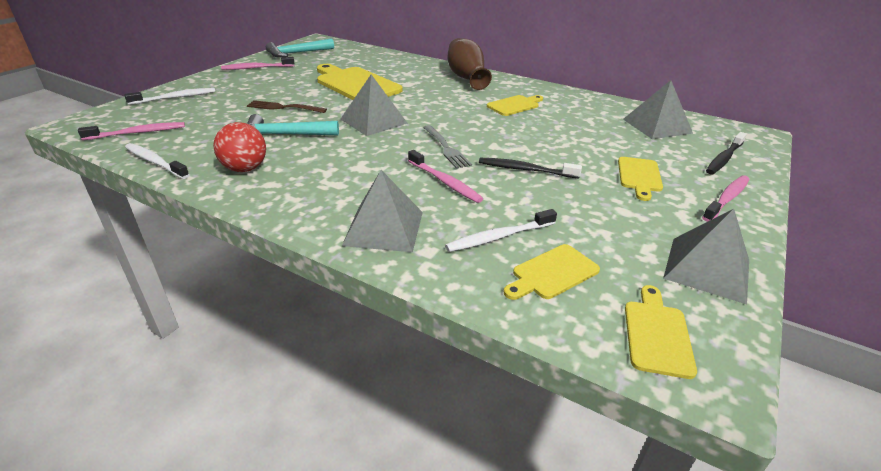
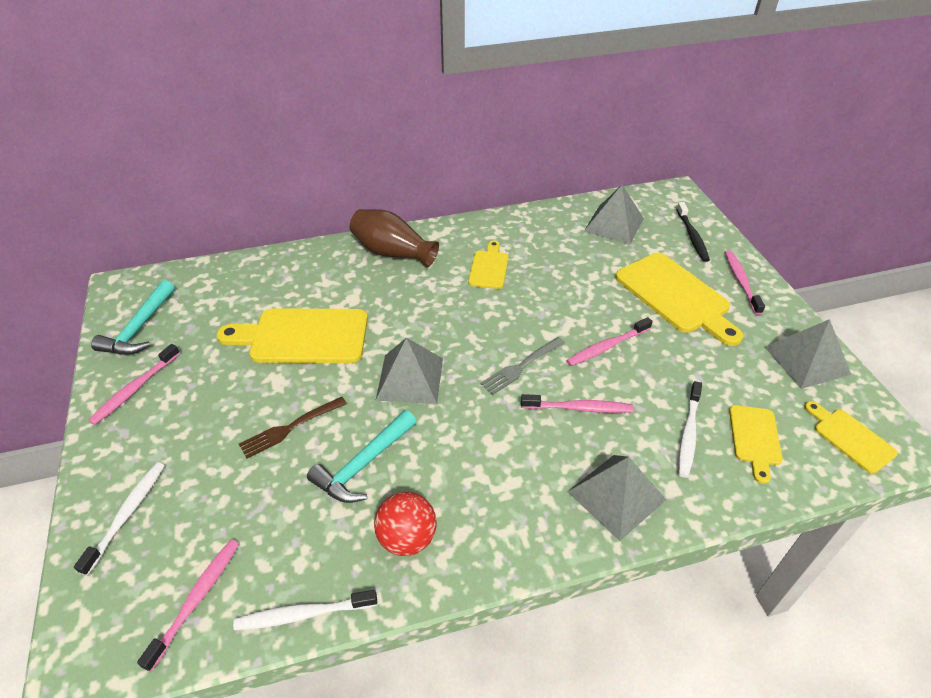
camera: 45 degrees left, 10 degrees up
(446, 148) = (521, 367): grey fork -> grey fork turned 120 degrees clockwise
(525, 170) = (607, 346): black toothbrush -> pink toothbrush
(639, 176) = (675, 296): yellow cutting board -> yellow cutting board, size x1.85

